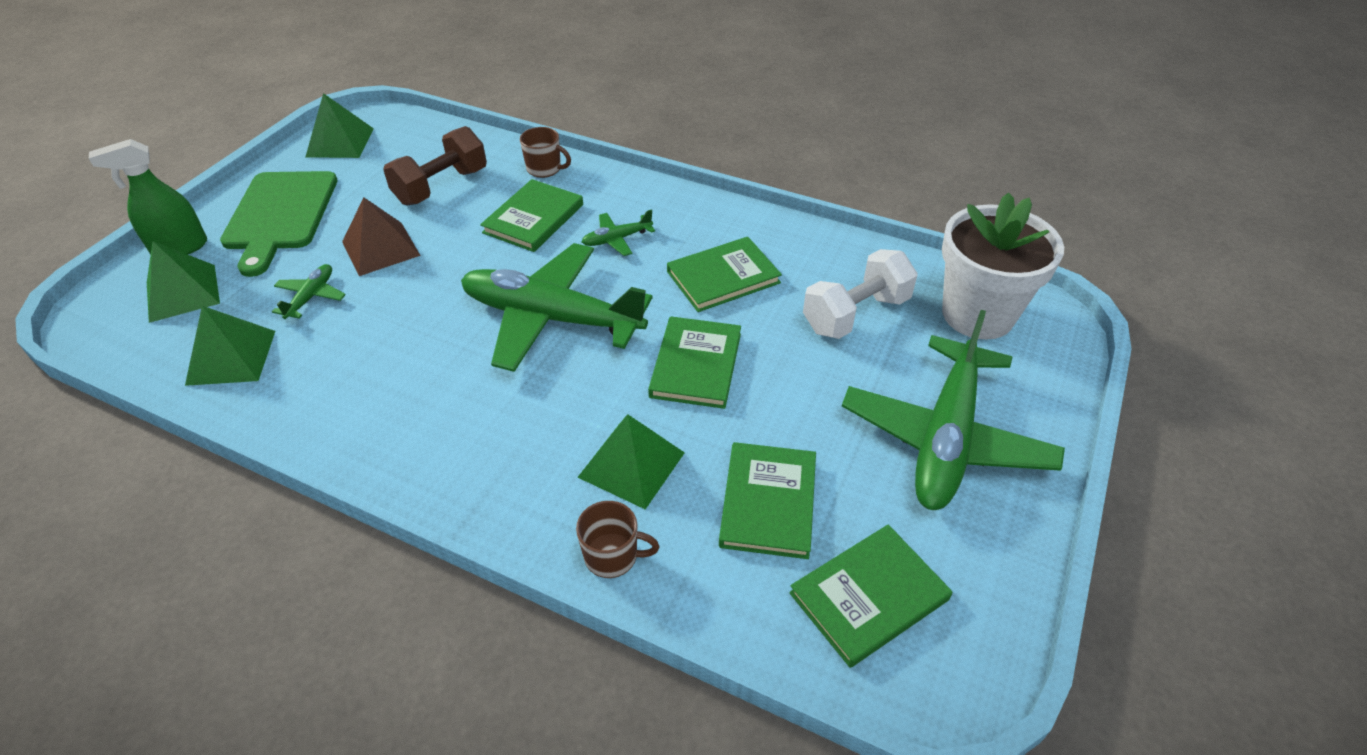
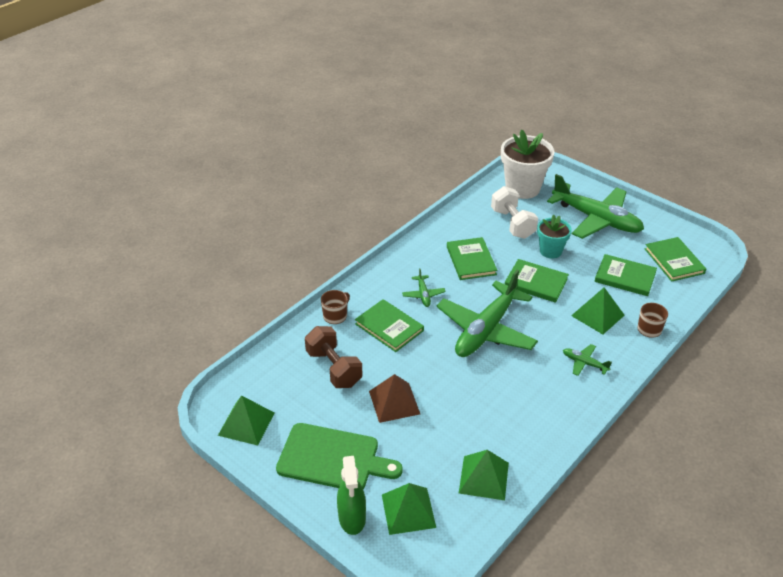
camera: 75 degrees left, 5 degrees down
(311, 297) = (434, 438): green plane -> green plane (584, 363)
(799, 375) = (550, 251): none -> turquoise flower pot

